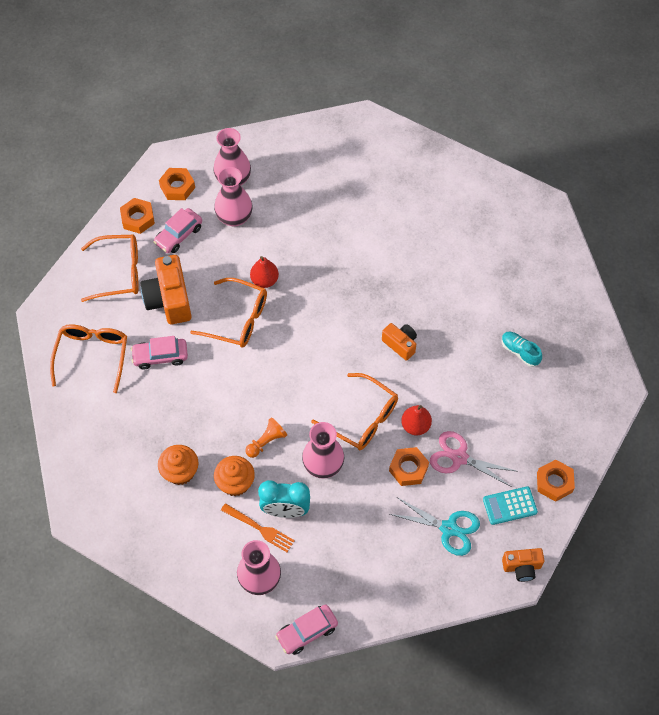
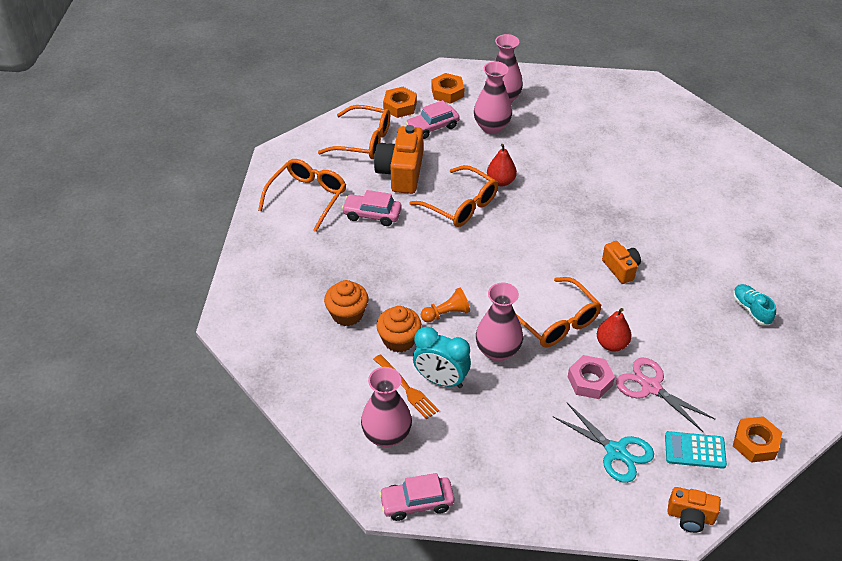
camera: 20 degrees right, 15 degrees down
(408, 469) = (590, 381): orange nut -> pink nut

